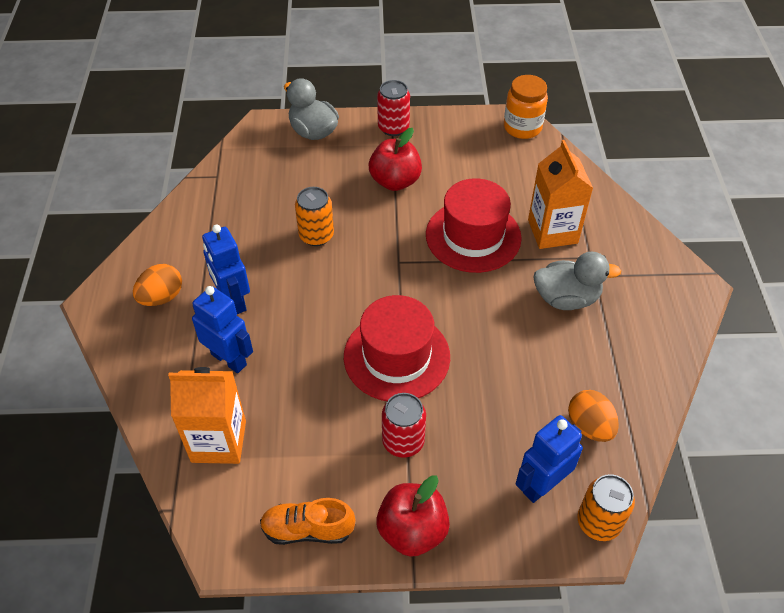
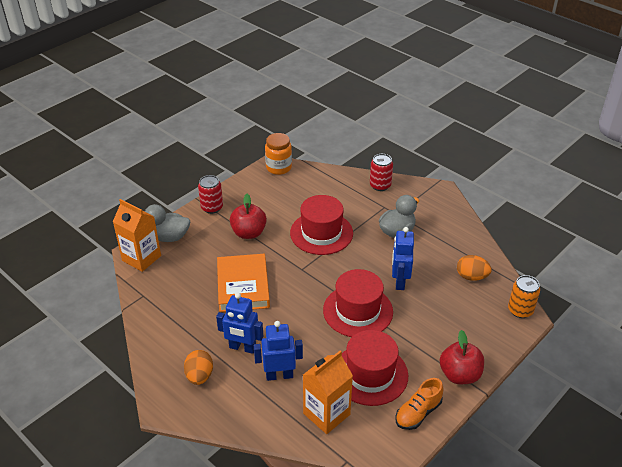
camera: 45 degrees left, 10 degrees down
(316, 235) = (243, 286): orange can -> orange book
(316, 439) = (370, 374): none -> red hat
(403, 441) = (408, 343): red can -> red can (380, 185)
(541, 485) = (483, 314): blue robot -> blue robot (399, 281)
(552, 231) = (354, 207): orange carton -> orange carton (141, 258)

